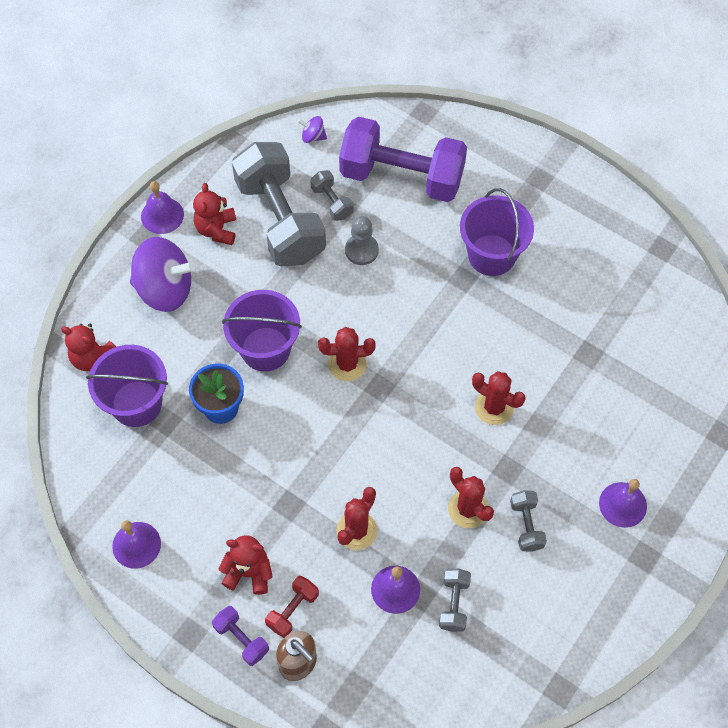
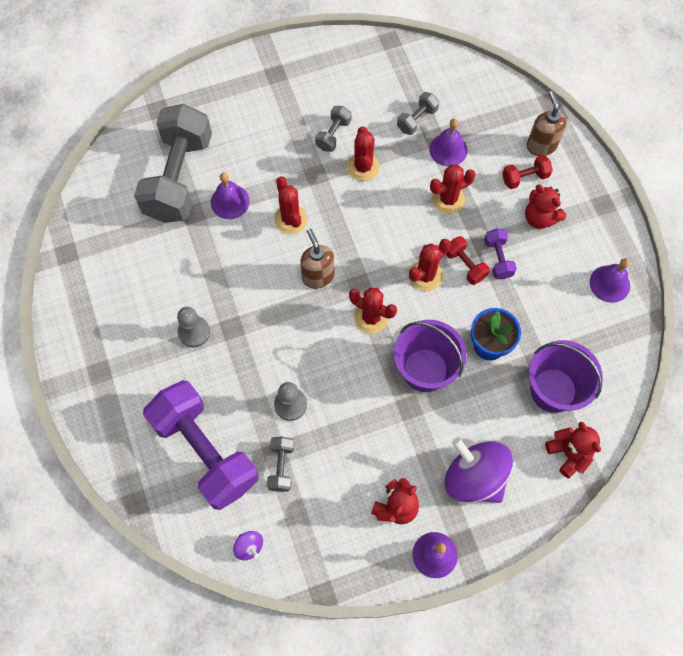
camera: 145 degrees left, 5 degrees up
(241, 639) = (570, 181): purple dumbbell -> purple dumbbell (498, 259)
(280, 220) = (336, 479): grey dumbbell -> grey dumbbell (179, 177)
(293, 470) = (465, 265): none -> red dumbbell
(324, 436) = (425, 275): none -> red cactus
(424, 370) = (318, 276): none -> brown soap dispenser
(491, 255) = (194, 332): purple bucket -> grey pawn
(623, 504) = (261, 109): purple bell -> purple bell (230, 201)

